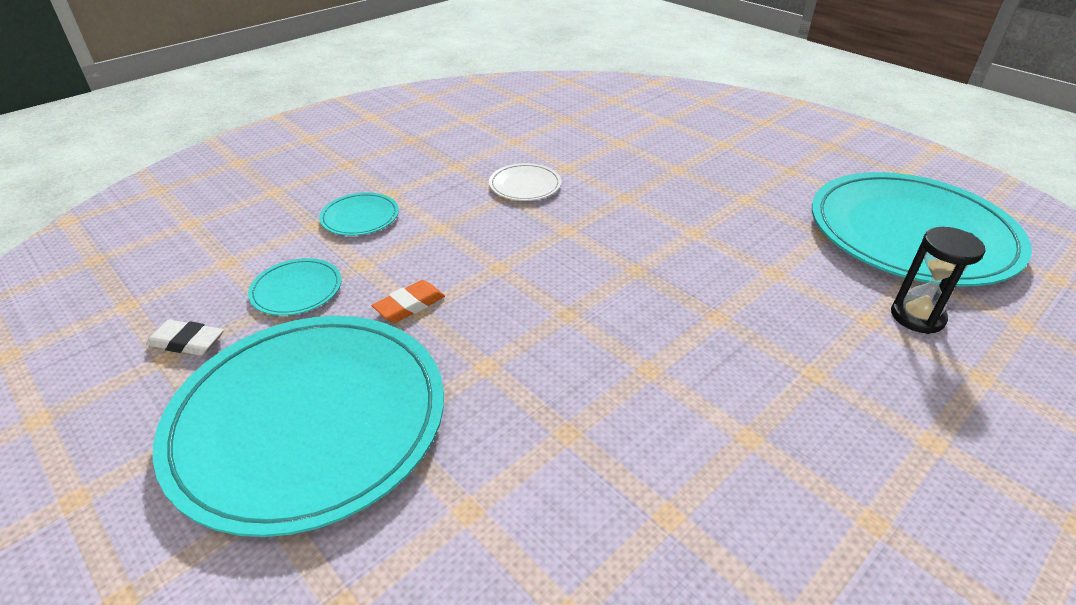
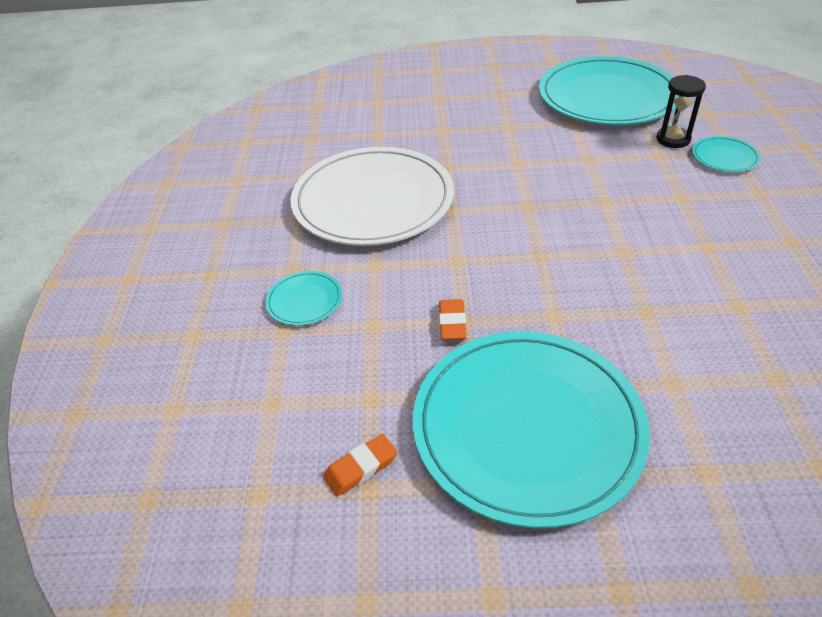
camera: 45 degrees left, 5 degrees up
(187, 342) = (361, 468): white eraser -> orange eraser
(296, 290) = (363, 376): turquoise plate -> turquoise plate (724, 157)
(525, 185) = (373, 200): white plate -> white plate, size x2.46

